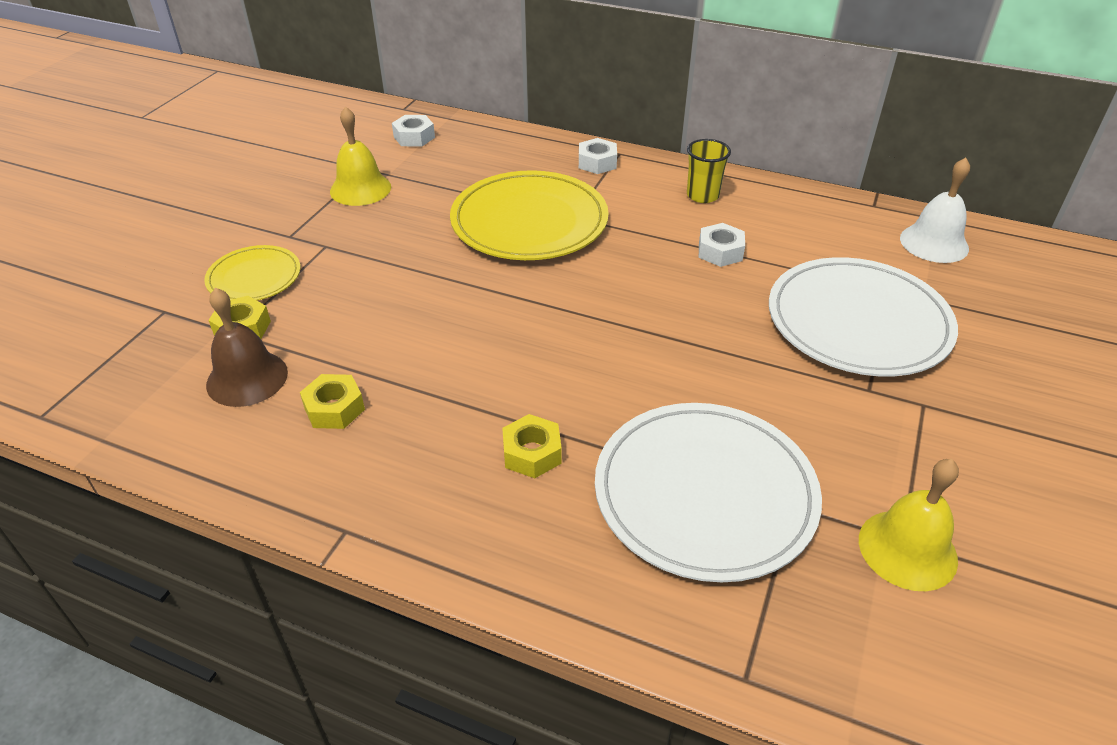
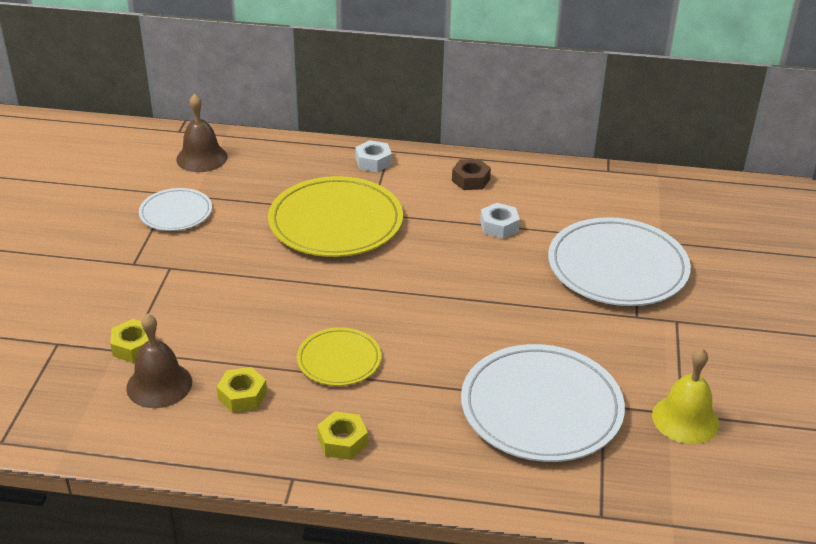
camera: 15 degrees left, 5 degrees down
(254, 277) = (121, 303): yellow plate -> yellow plate (339, 360)
(360, 189) = (176, 213): yellow bell -> white plate
(414, 137) = (202, 158): white nut -> brown bell
(532, 453) = (408, 402): yellow nut -> yellow nut (342, 441)
(702, 195) = (470, 180): yellow cup -> brown nut
(934, 243) = (659, 196): white bell -> none

